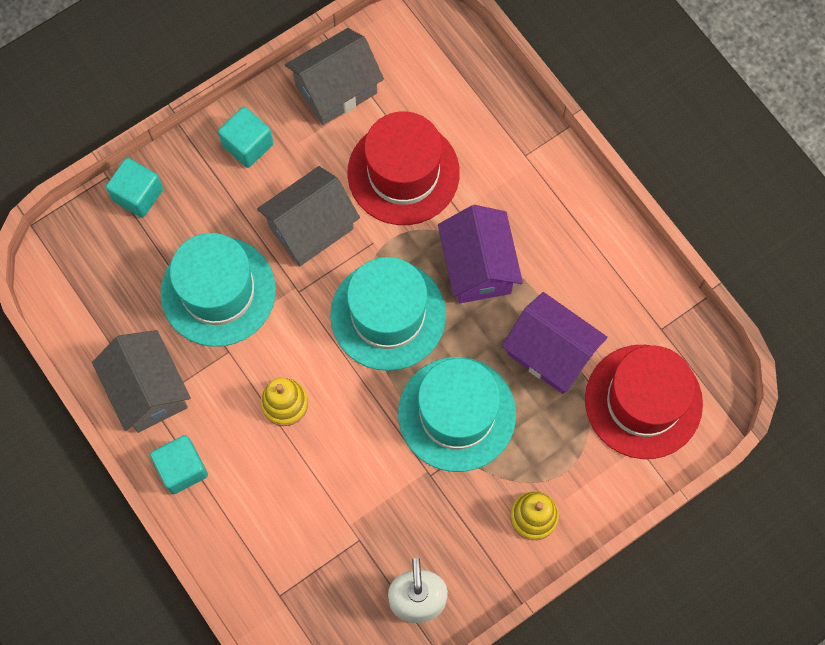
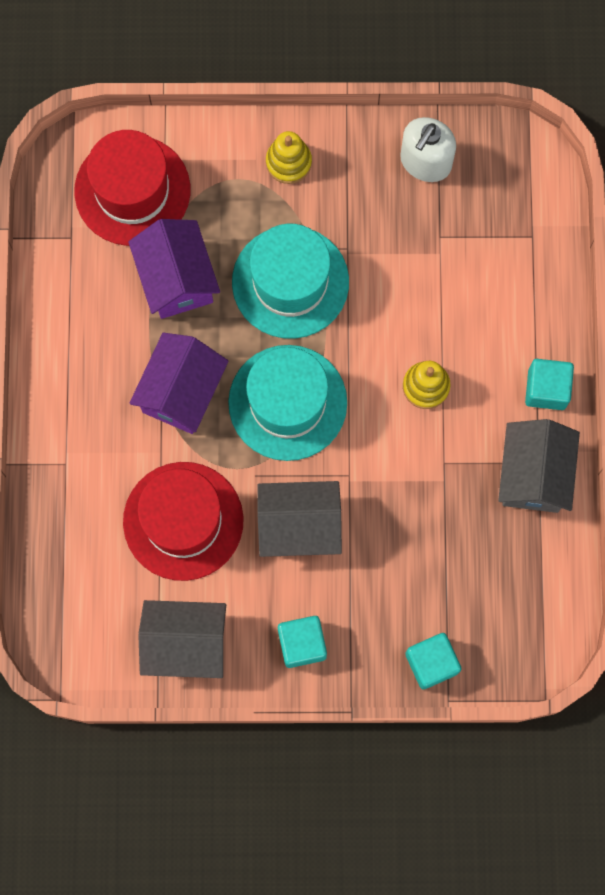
camera: 145 degrees left, 5 degrees up
(218, 291) = (418, 522): turquoise hat -> none

